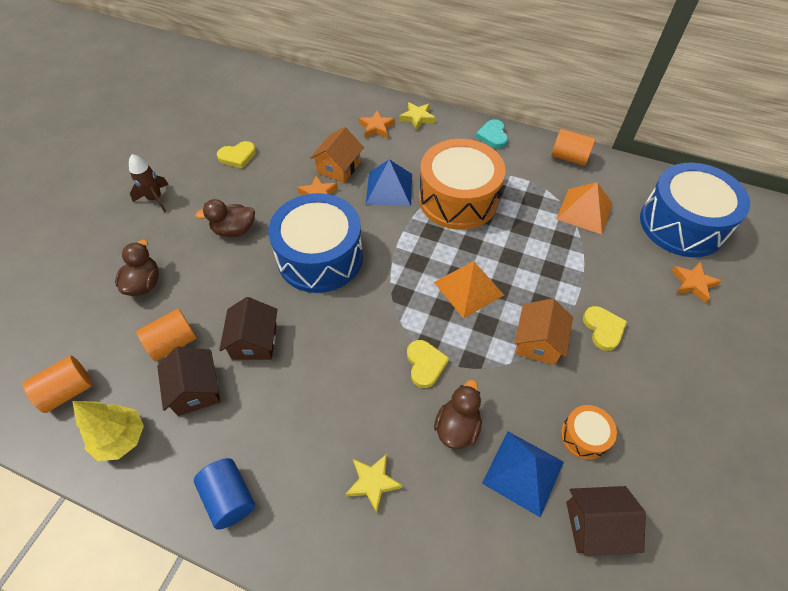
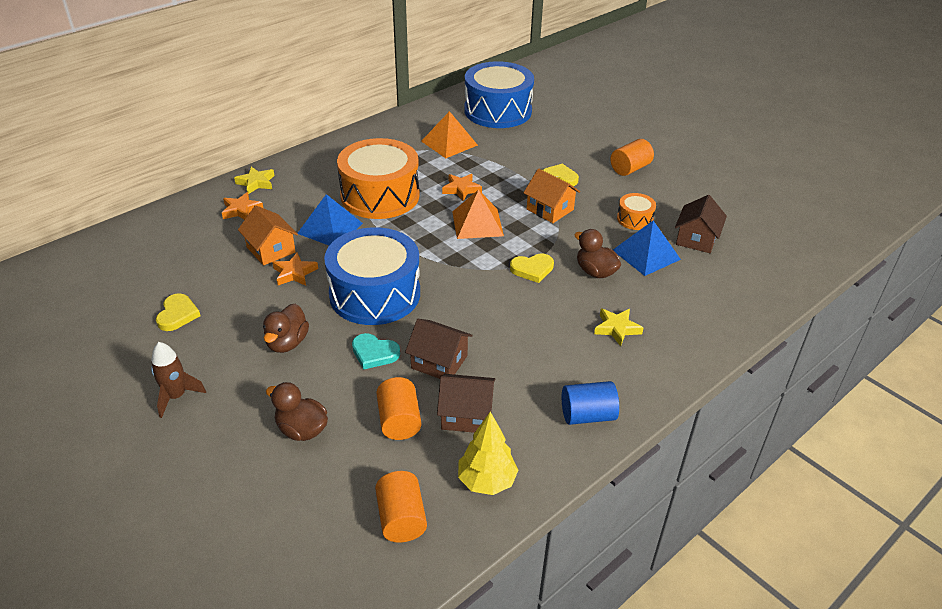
camera: 65 degrees left, 15 degrees down
(425, 364) = (532, 269): yellow heart -> yellow heart turned 150 degrees clockwise
(493, 136) = (325, 152): turquoise heart -> turquoise heart (374, 353)
(569, 157) = (389, 127): orange cylinder -> orange cylinder (630, 168)
(693, 283) = (549, 129): orange star -> orange star (461, 189)

